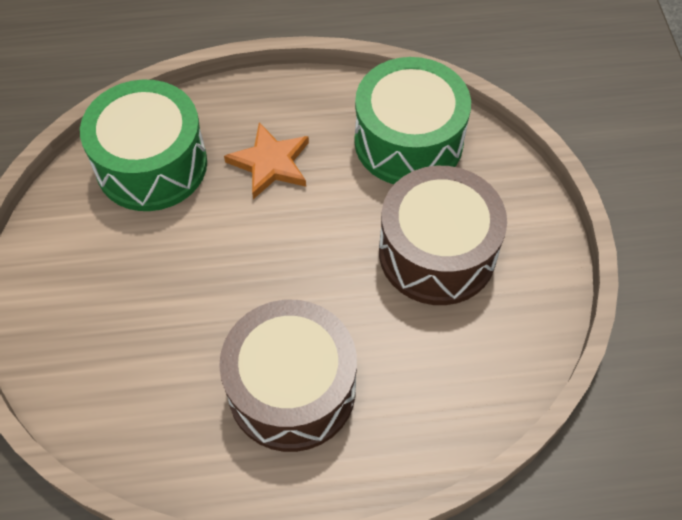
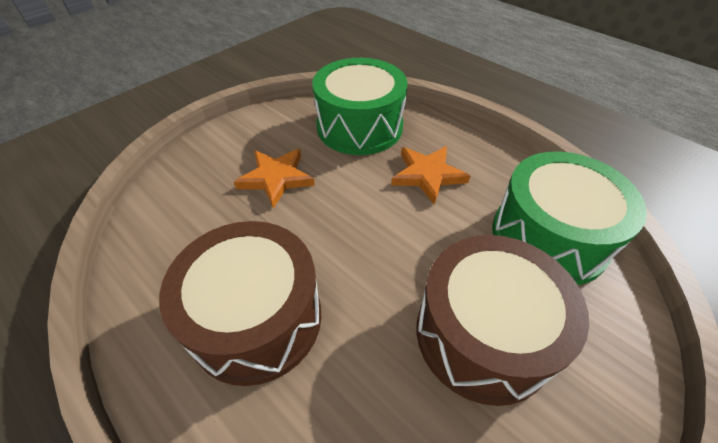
camera: 50 degrees right, 10 degrees down
(149, 282) = (276, 178): none -> orange star

